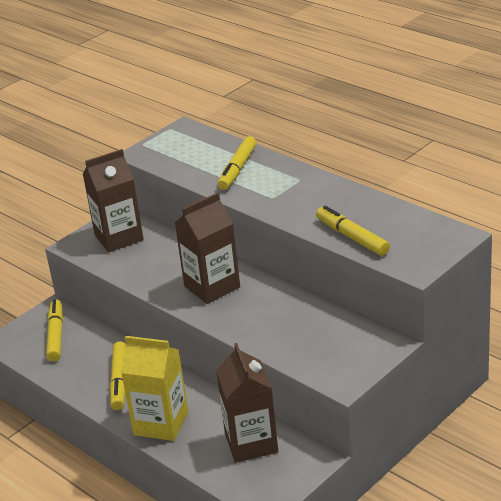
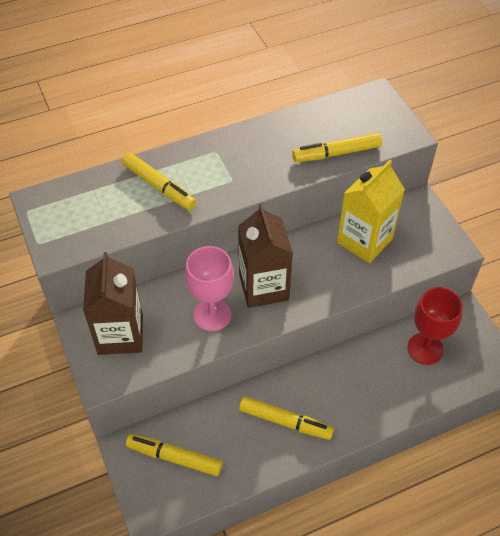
camera: 70 degrees left, 20 degrees up
(161, 423) = (366, 407): yellow carton -> yellow carton (364, 241)
(165, 271) = (212, 315): none -> pink goblet
(251, 443) = (425, 349): brown carton -> red goblet

